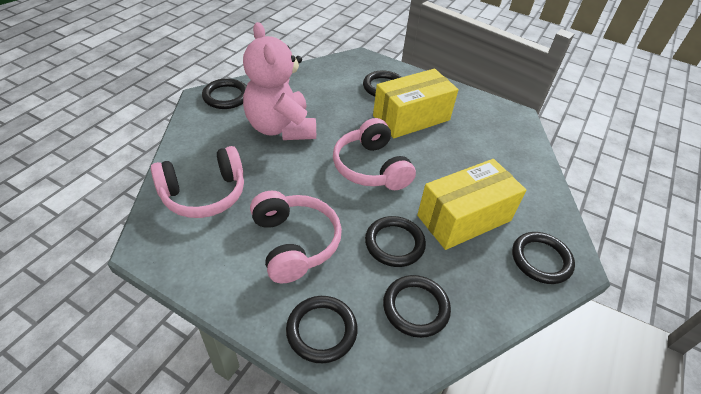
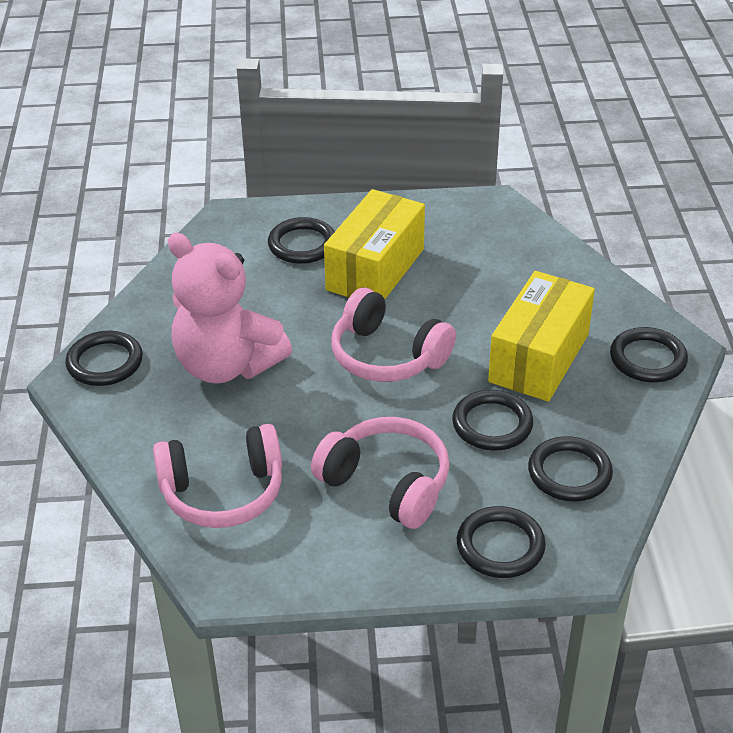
camera: 30 degrees left, 5 degrees down
(204, 193) = (223, 492): pink headphones -> pink headphones turned 45 degrees clockwise

